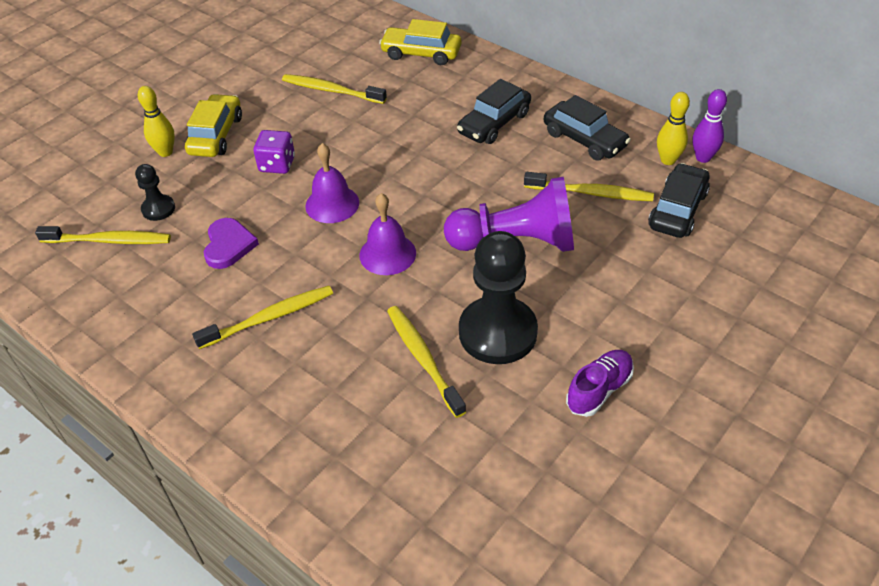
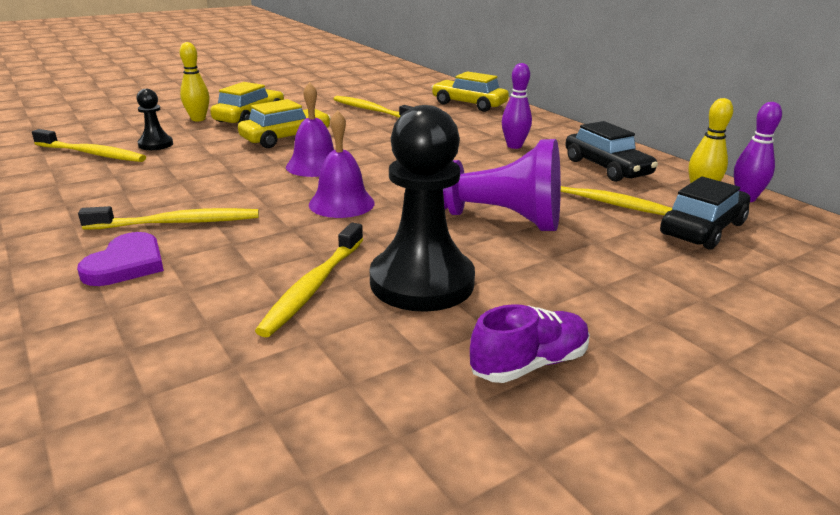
camera: 15 degrees right, 20 degrees down
(228, 245) = (192, 173): purple heart -> purple heart (126, 264)
(277, 164) = (286, 138): purple dice -> yellow car
(423, 359) = (314, 286): yellow toothbrush -> yellow toothbrush turned 150 degrees counterclockwise
(494, 123) = (514, 146): black car -> purple bowling pin

